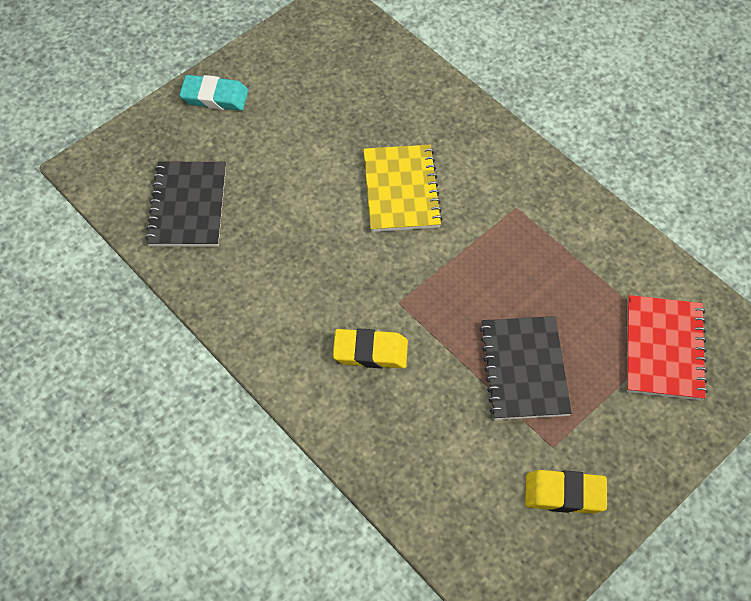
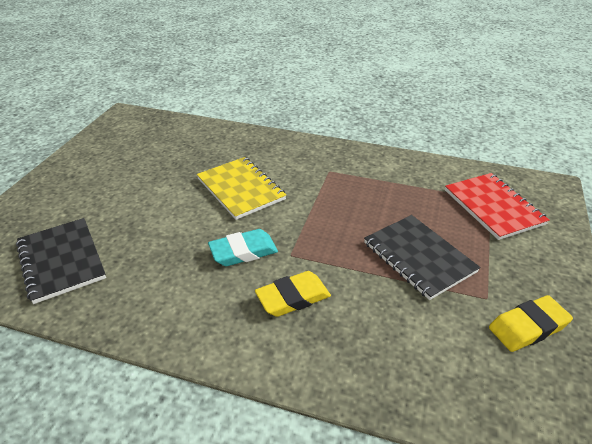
camera: 30 degrees left, 20 degrees down
(214, 97) = (53, 186): turquoise eraser -> turquoise eraser (243, 251)

